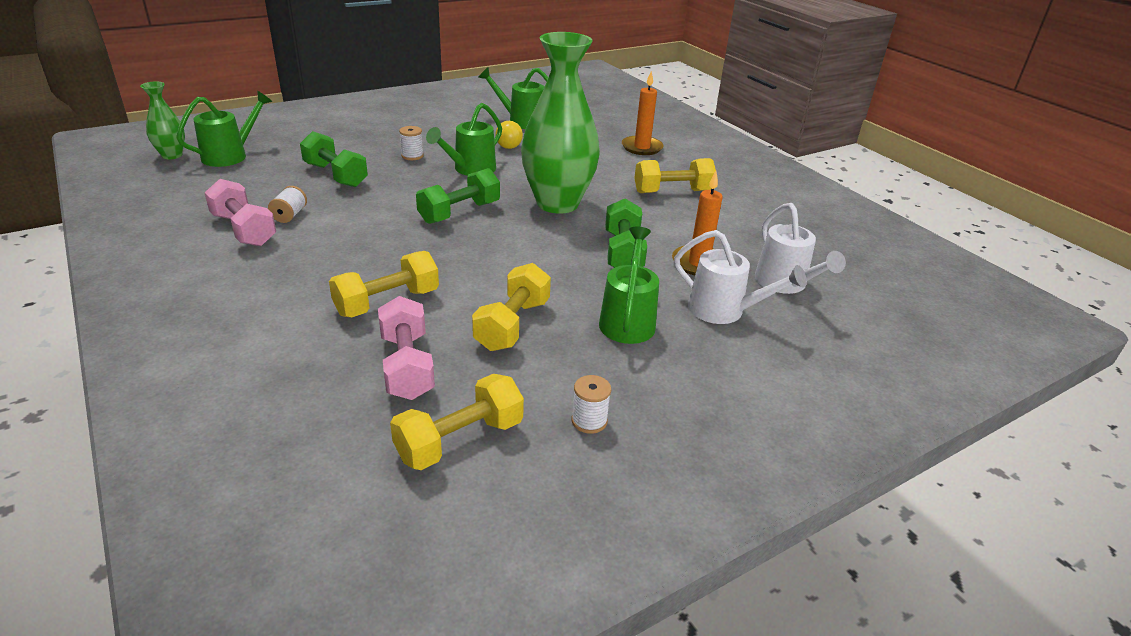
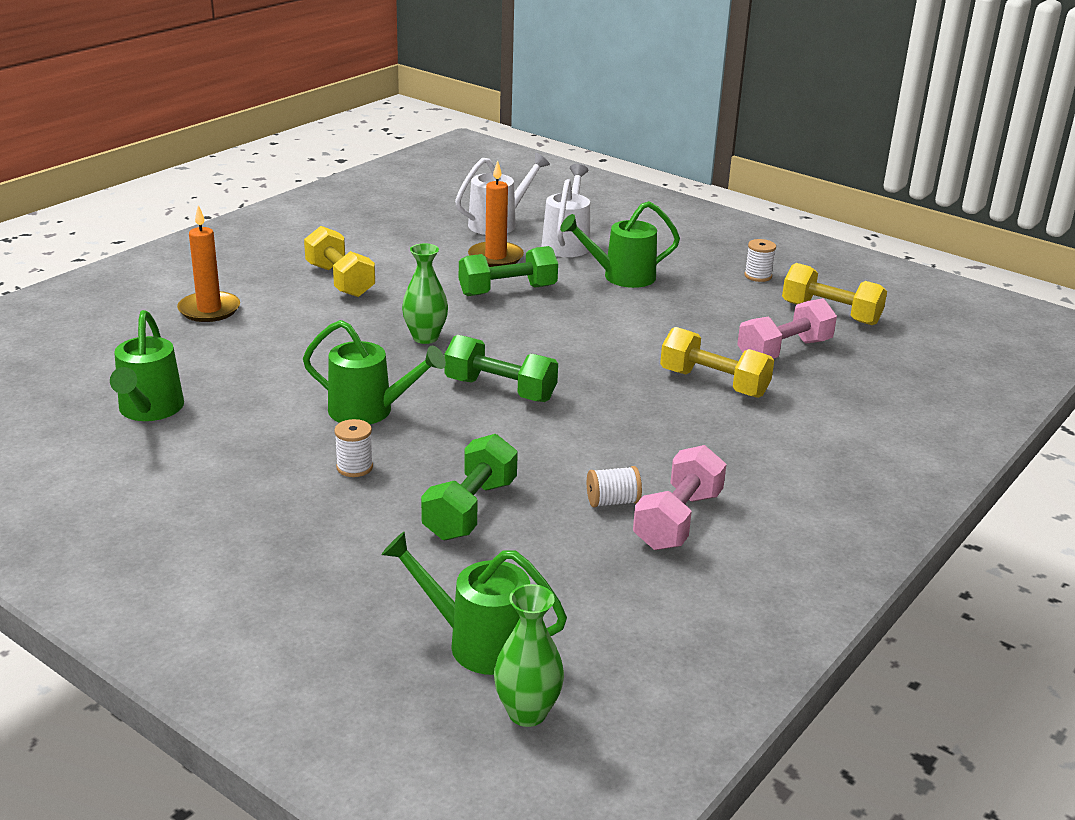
camera: 110 degrees left, 5 degrees down
(509, 144) = (255, 402): yellow light bulb -> none
(512, 325) = (681, 320): yellow dumbbell -> none
(557, 203) = (425, 337): green vase -> green vase, size x0.47

